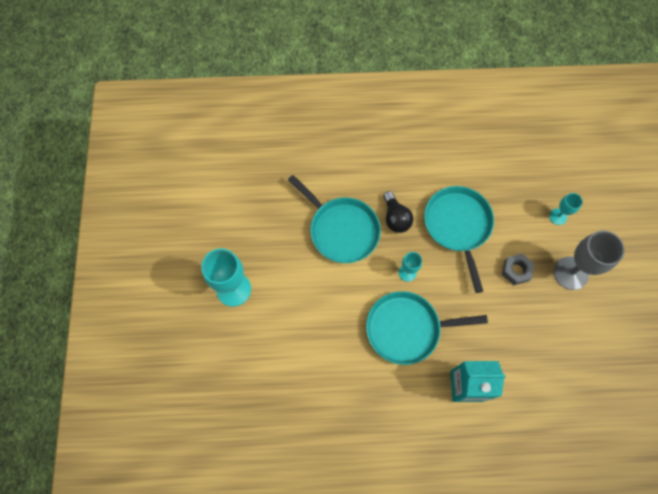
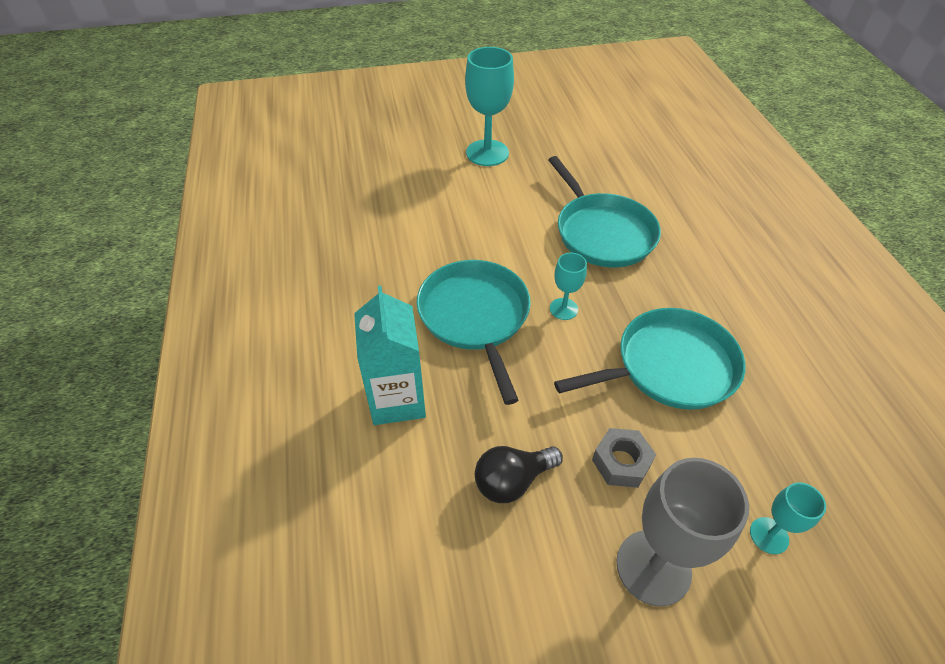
camera: 80 degrees right, 20 degrees down
(341, 230) = (602, 232): turquoise pan -> turquoise pan turned 60 degrees counterclockwise
(395, 218) = (646, 287): black light bulb -> black light bulb (512, 481)

